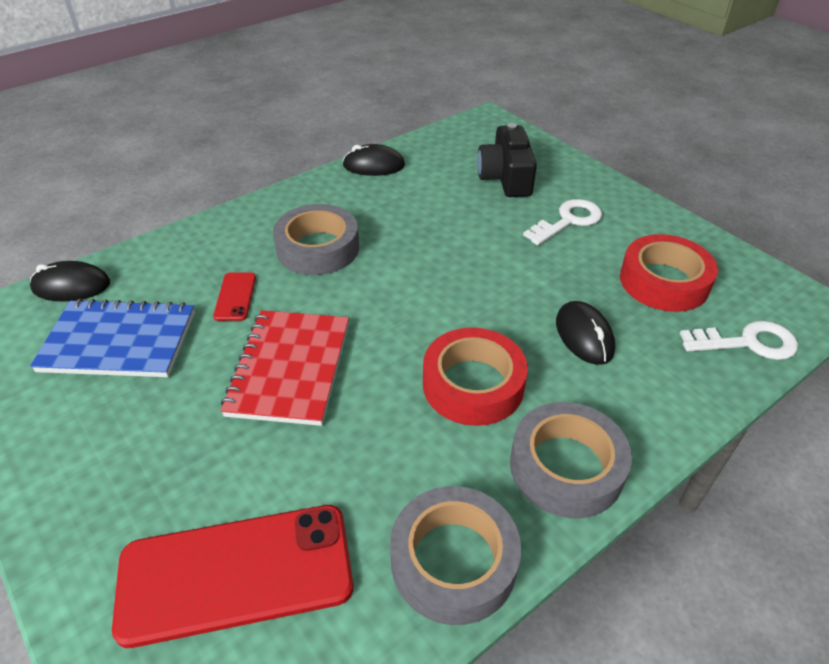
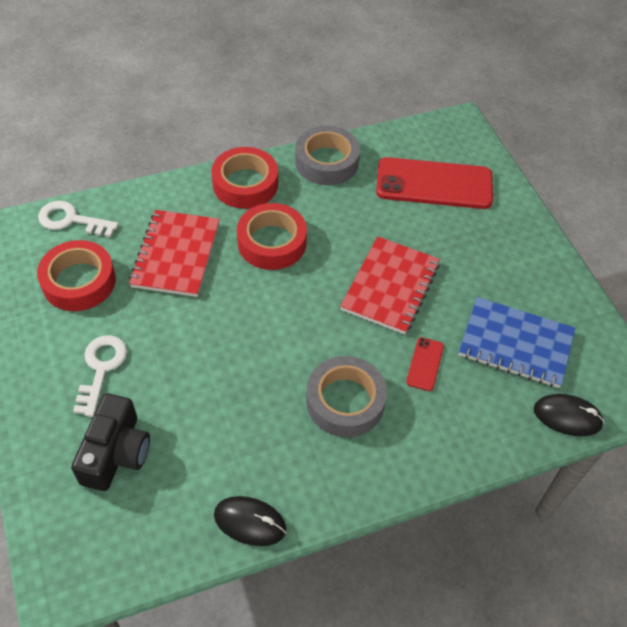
camera: 165 degrees left, 10 degrees up
(566, 467) = (245, 184): grey tape -> red tape
(568, 221) = (101, 369): white key -> white key turned 120 degrees clockwise
(584, 336) = (176, 255): black mouse -> red notebook

